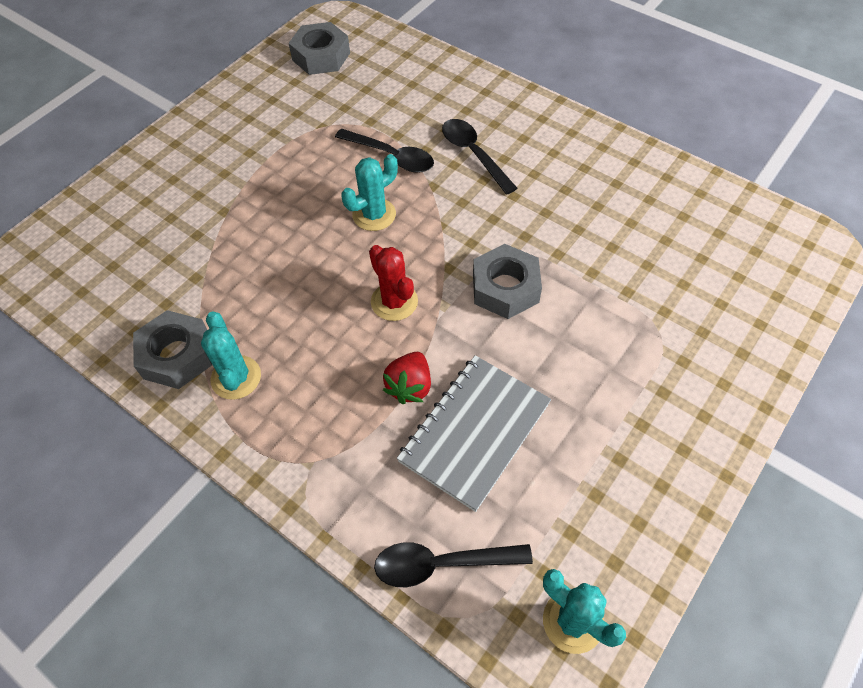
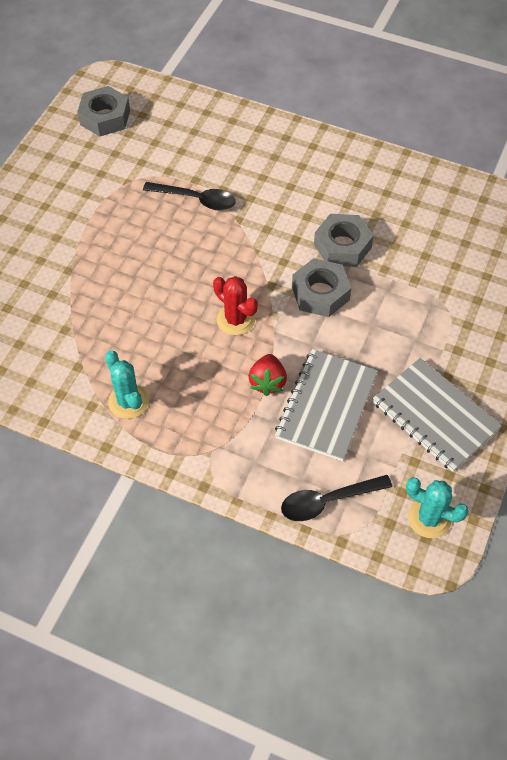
camera: 15 degrees left, 0 degrees up
(176, 355) = (73, 394): grey nut -> grey nut (342, 246)
(374, 214) = (197, 252): turquoise cactus -> none
(474, 154) = (265, 186): black spoon -> none
(613, 475) = (435, 416): none -> grey notebook

